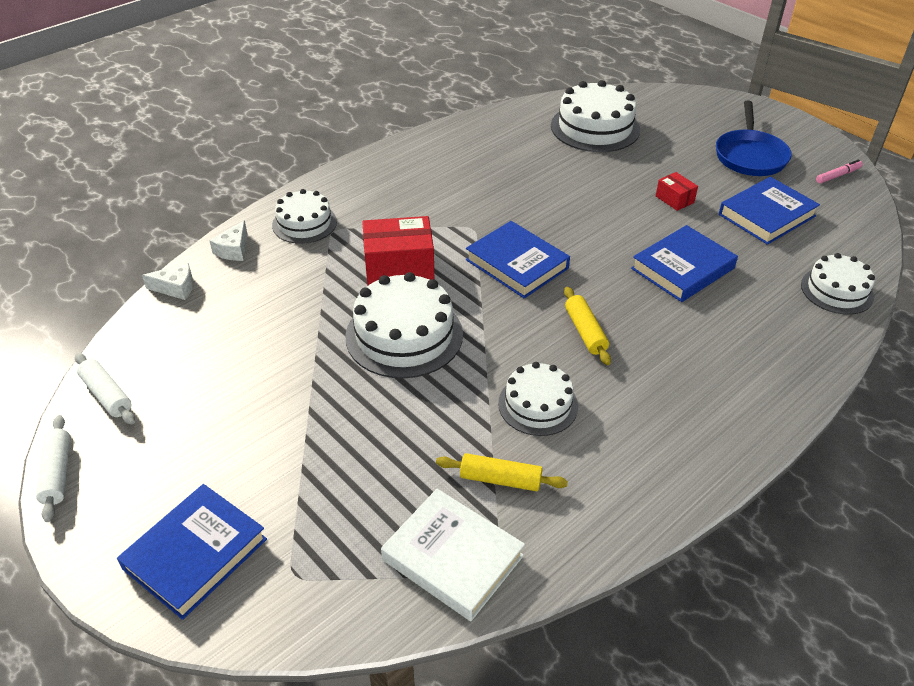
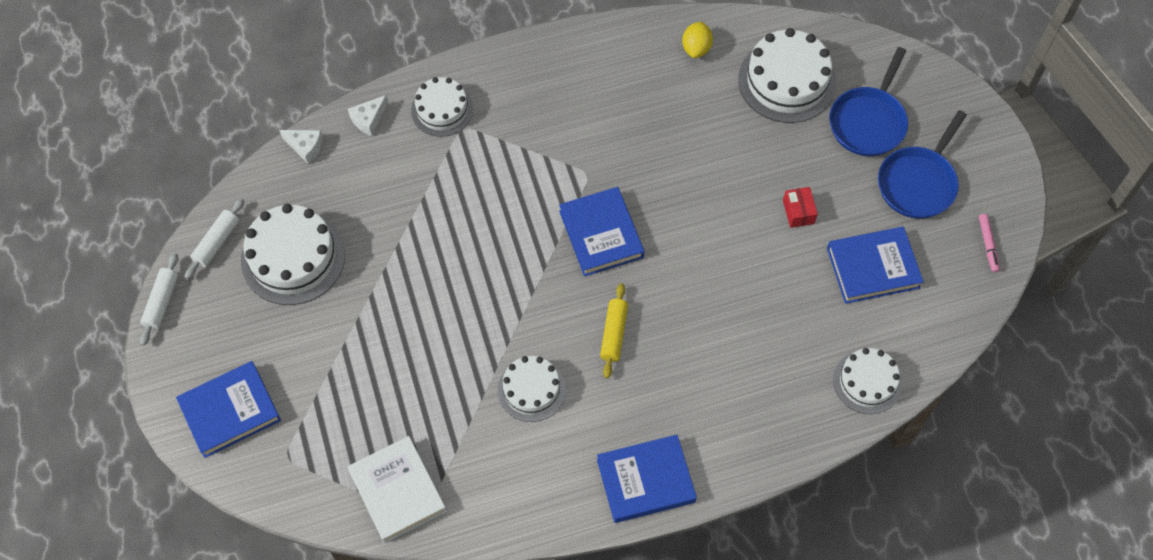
camera: 25 degrees right, 20 degrees up
(107, 395) = (217, 242): white rolling pin -> white rolling pin turned 45 degrees clockwise
(399, 268) = (497, 198): red box -> none
(404, 335) = (464, 275): white cake -> white cake (293, 257)
(500, 479) = (465, 444): yellow rolling pin -> none
(506, 128) = (696, 48): none -> yellow lemon
(679, 133) = (868, 121): none -> blue pan
(682, 268) = (745, 299): blue book -> blue book (645, 480)
(838, 175) = (988, 245): pink marker -> pink marker turned 90 degrees clockwise

